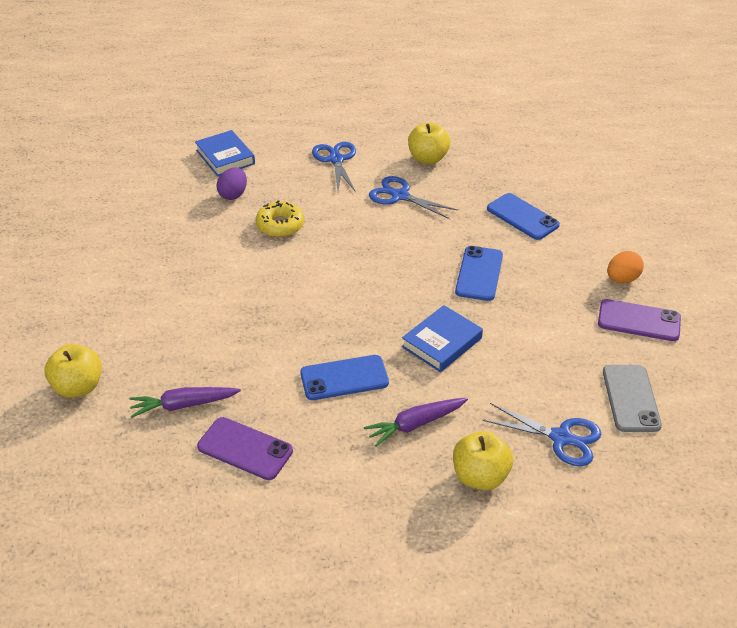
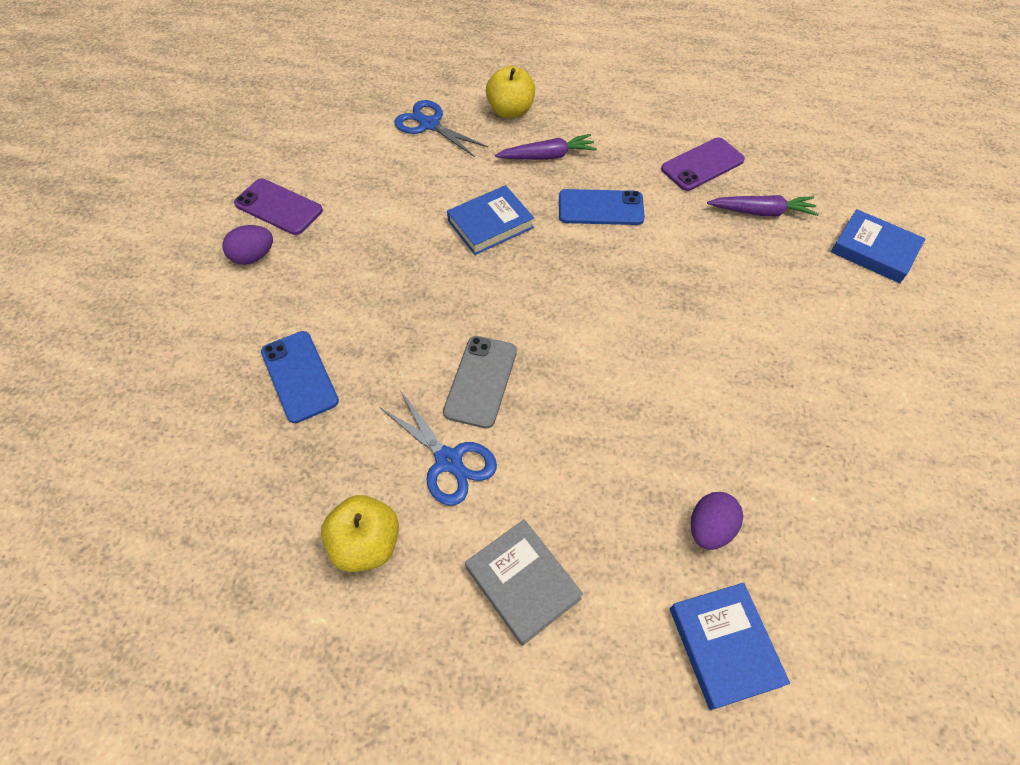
camera: 165 degrees left, 15 degrees up
(78, 387) = (874, 250): yellow apple -> blue book
(245, 449) = (702, 165): purple phone -> purple phone turned 75 degrees counterclockwise
(280, 225) = (640, 439): yellow donut -> none
(336, 159) = (522, 583): blue scissors -> grey book
(479, 273) = (407, 298): blue phone -> none
(622, 279) = (253, 257): orange egg -> purple egg
(631, 398) = (348, 142): grey phone -> grey phone (481, 381)

